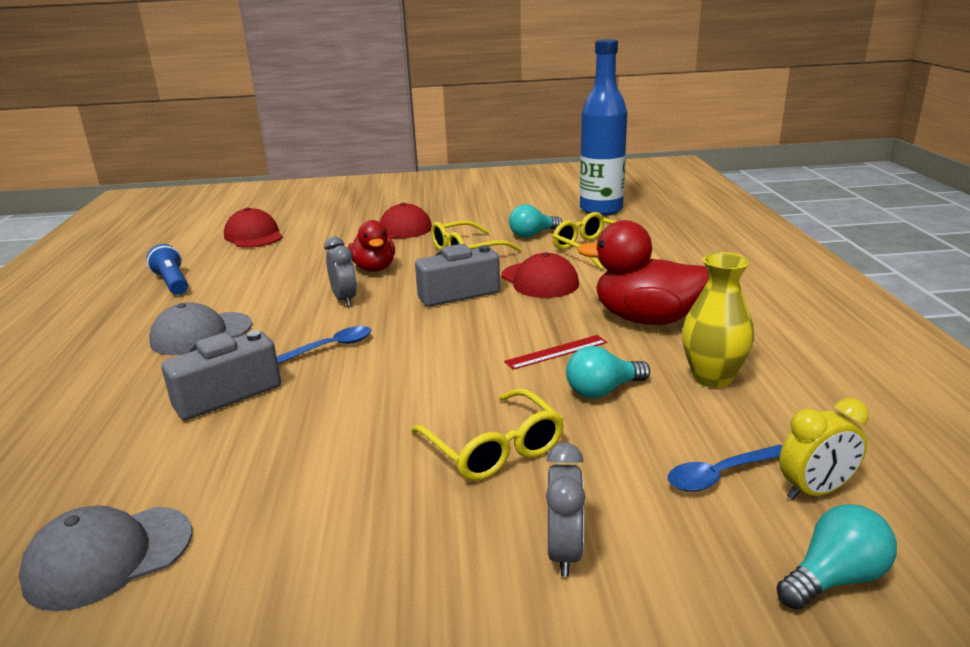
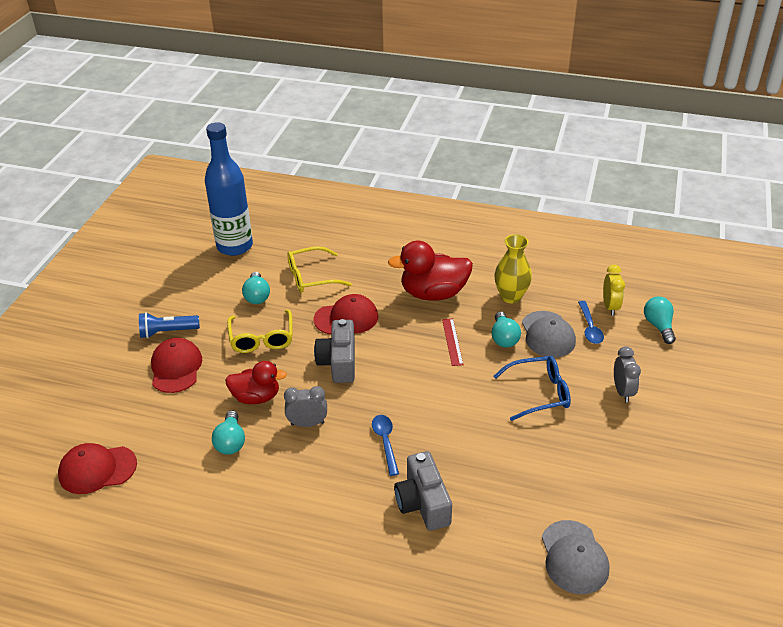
camera: 70 degrees left, 15 degrees up
(172, 283) = (183, 536): blue flashlight -> blue flashlight (167, 332)
(201, 334) = (315, 515): grey cap -> grey cap (548, 334)
(303, 272) = (231, 442): none -> turquoise light bulb
(493, 448) = (538, 393): yellow glasses -> blue glasses
(564, 551) = (622, 391): grey clock -> grey clock turned 60 degrees clockwise
(646, 319) = (433, 293): red duck -> red duck turned 45 degrees clockwise

